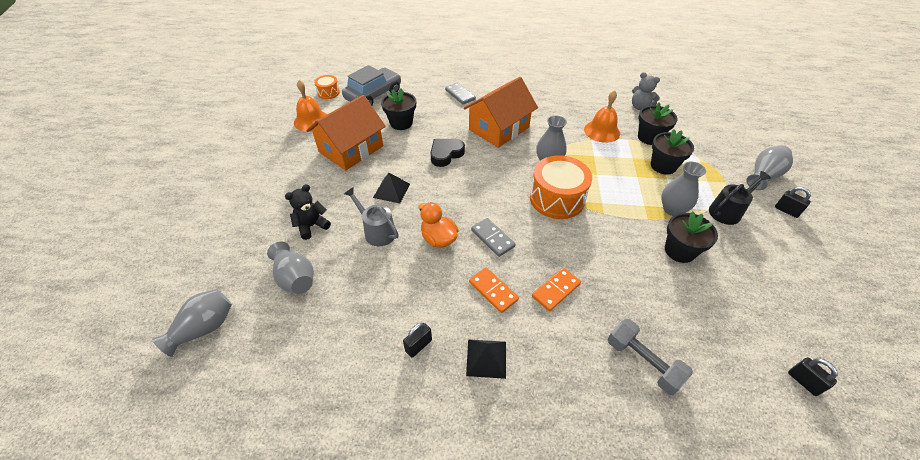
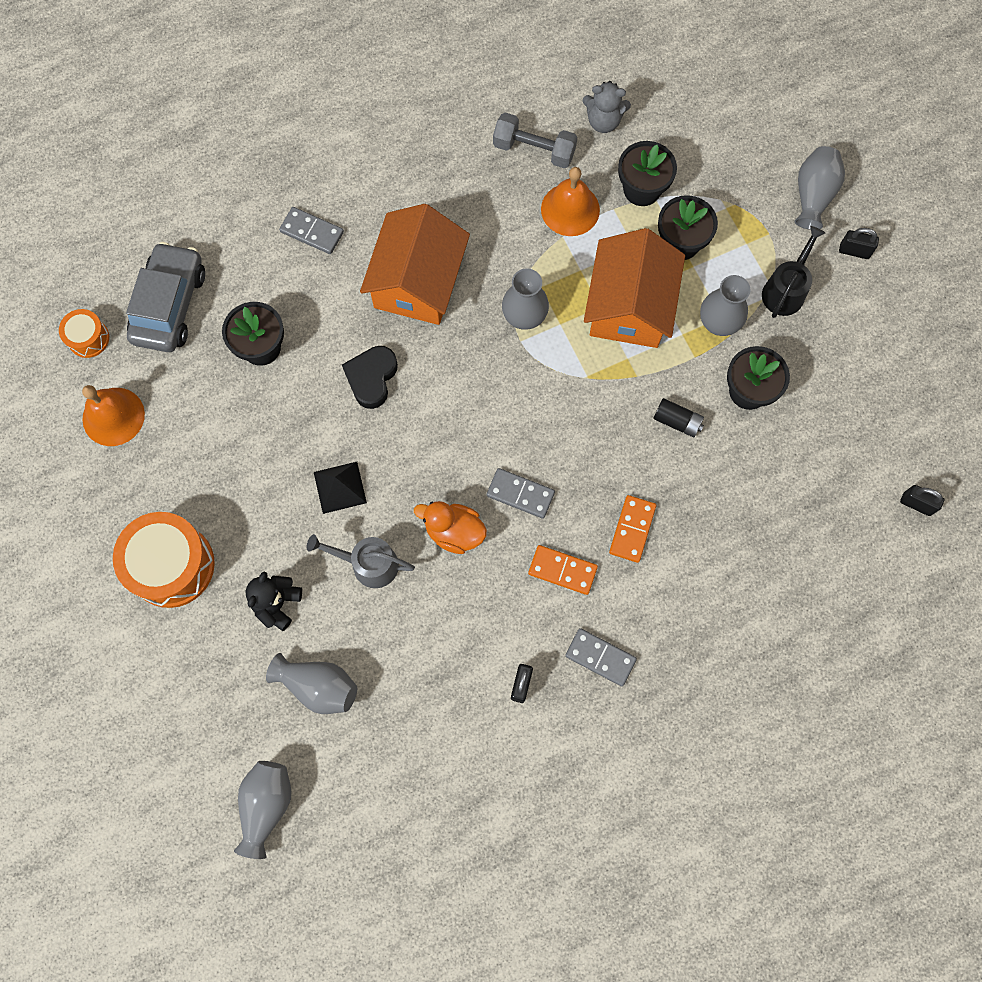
camera: 30 degrees left, 25 degrees up
(351, 149) = (224, 442): orange house -> orange house (629, 306)
(486, 358) = (600, 657): black pyramid -> grey domino
(557, 198) = (567, 382): orange drum -> orange drum (172, 565)
(619, 246) = (677, 421): none -> black battery
(643, 362) = (759, 570): grey dumbbell -> grey dumbbell (534, 150)

